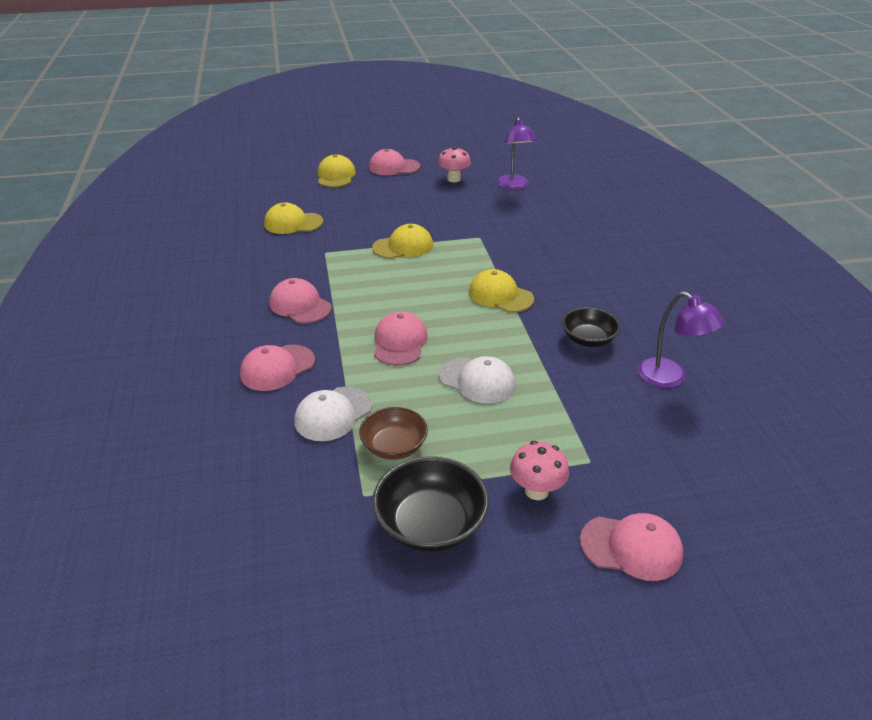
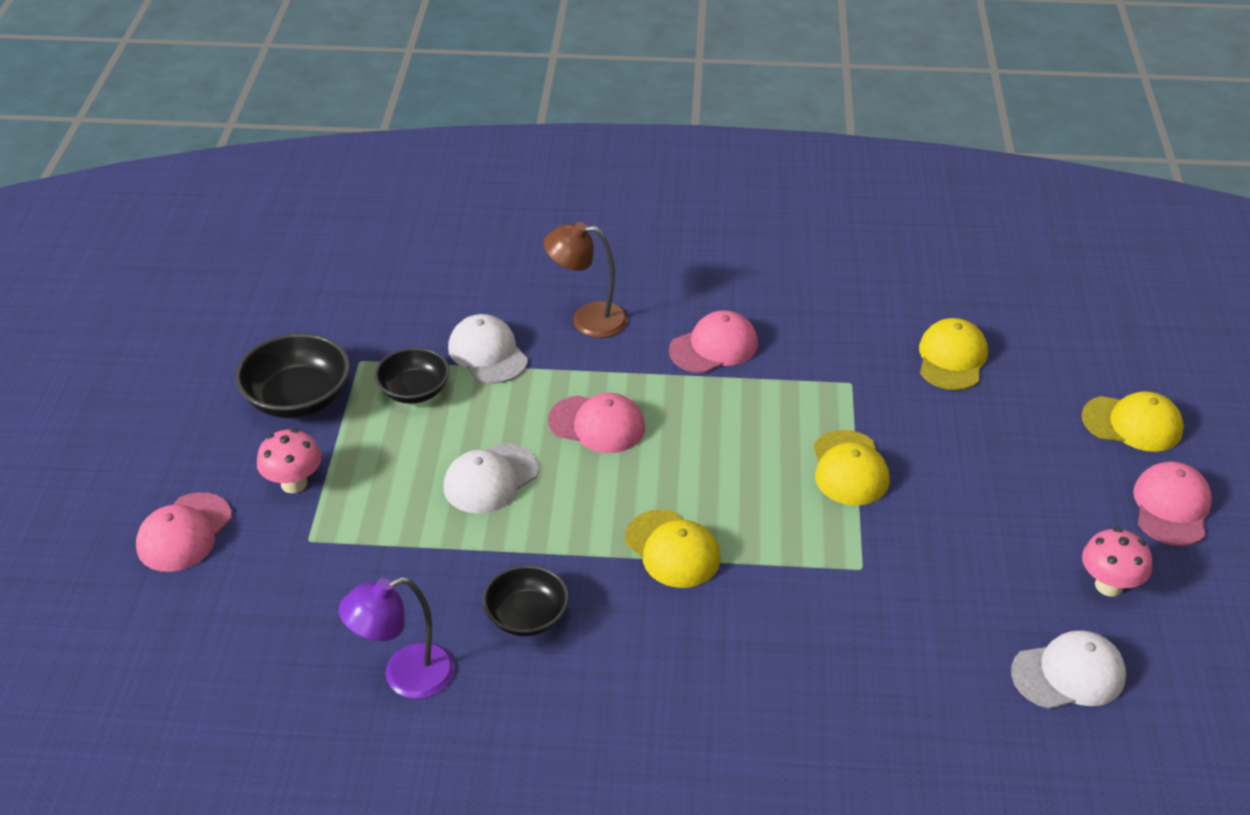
camera: 105 degrees right, 5 degrees up
(277, 368) = (587, 319): pink cap -> brown lamp
(394, 446) = (414, 391): brown bowl -> black bowl
(500, 295) = (672, 549): yellow cap -> yellow cap turned 90 degrees clockwise
(514, 186) = (1068, 674): purple lamp -> white cap

